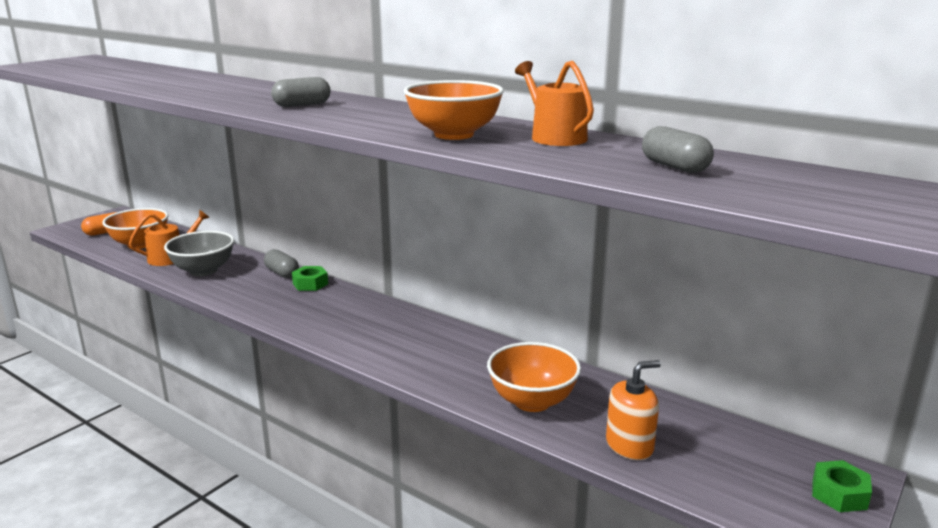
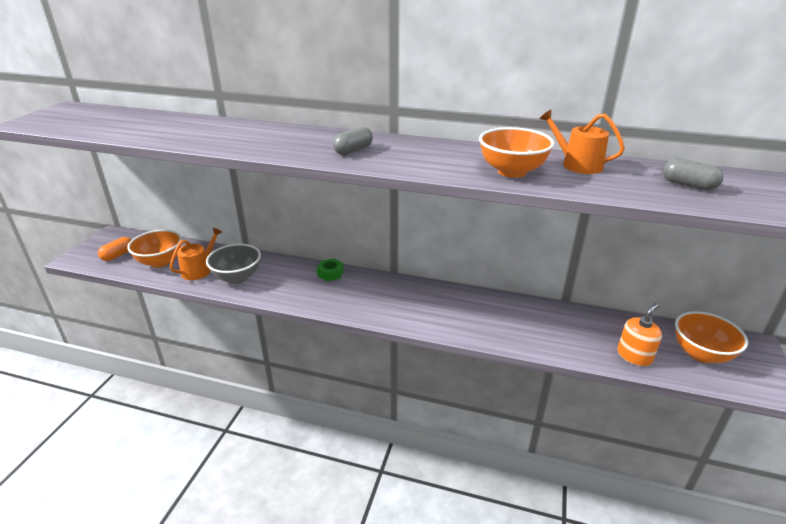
camera: 20 degrees left, 10 degrees up
(282, 273) = (301, 268): grey capsule -> none
(532, 401) = (556, 338): orange bowl -> orange bowl (701, 354)
(839, 494) = (758, 359): green nut -> none

